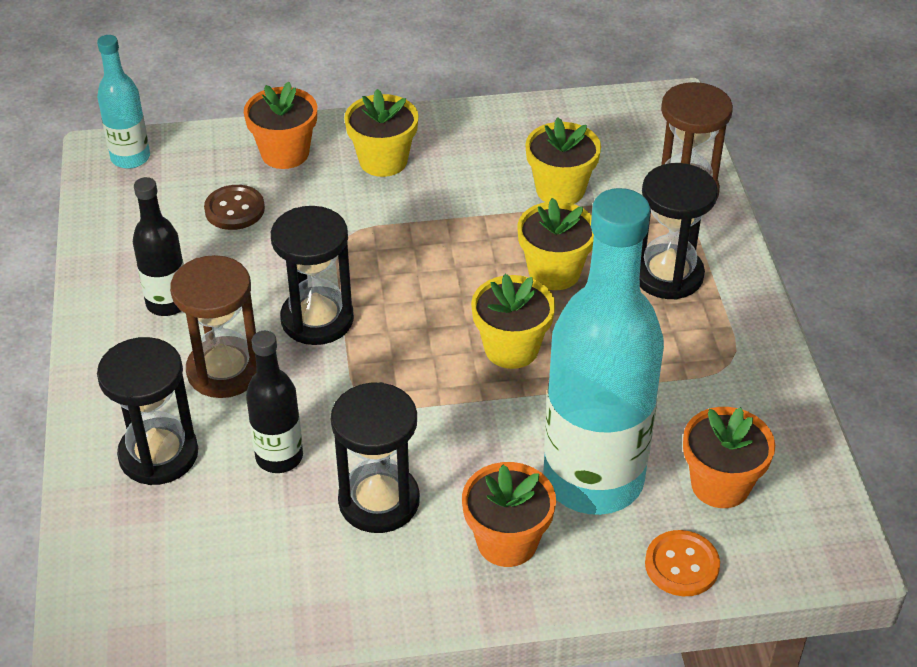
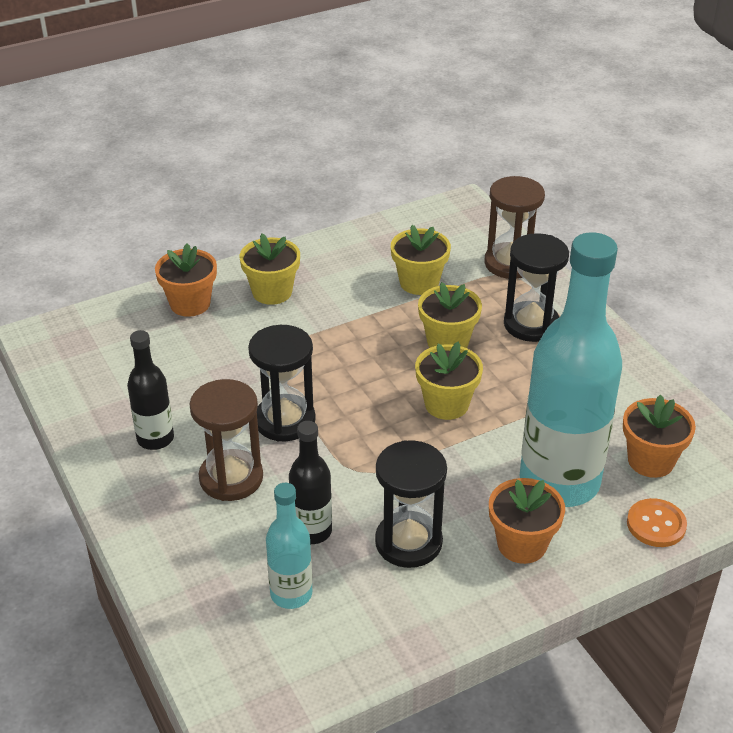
camera: 20 degrees left, 5 degrees down
(130, 158) = (62, 335): turquoise bottle -> turquoise bottle (291, 594)
(158, 454) = (212, 556): black hourglass -> none
(234, 209) = (172, 355): brown button -> none

